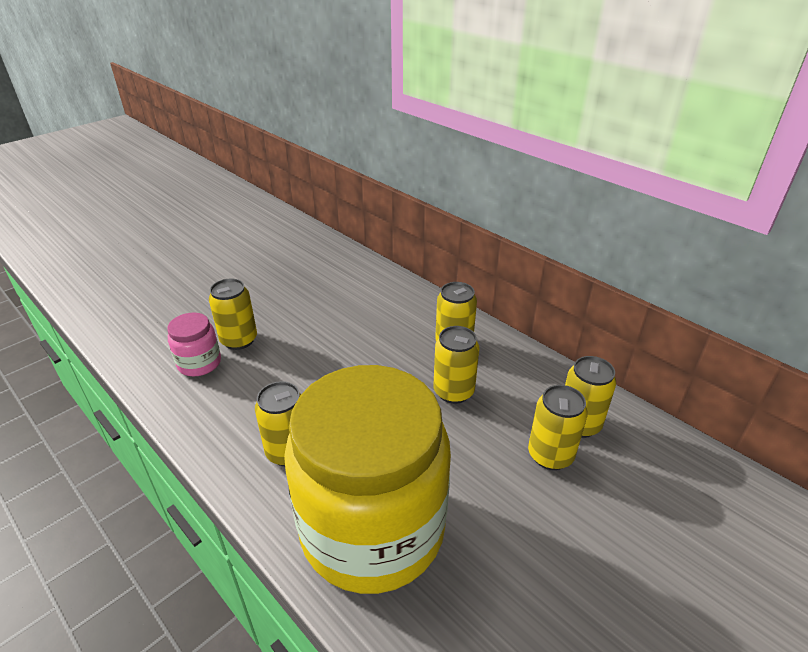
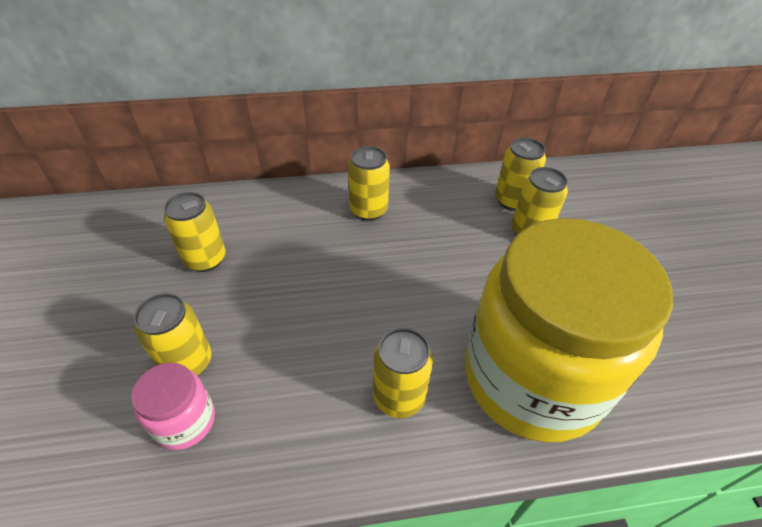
camera: 55 degrees left, 10 degrees up
(453, 392) = (424, 243): yellow can -> yellow can (205, 259)

